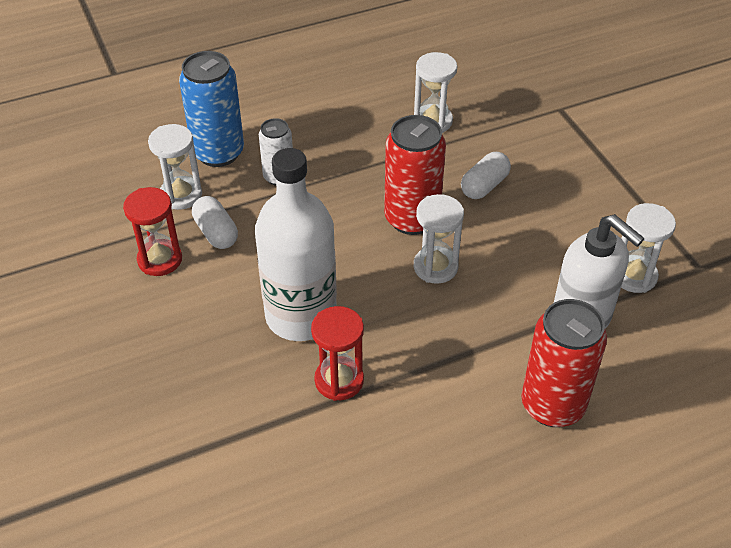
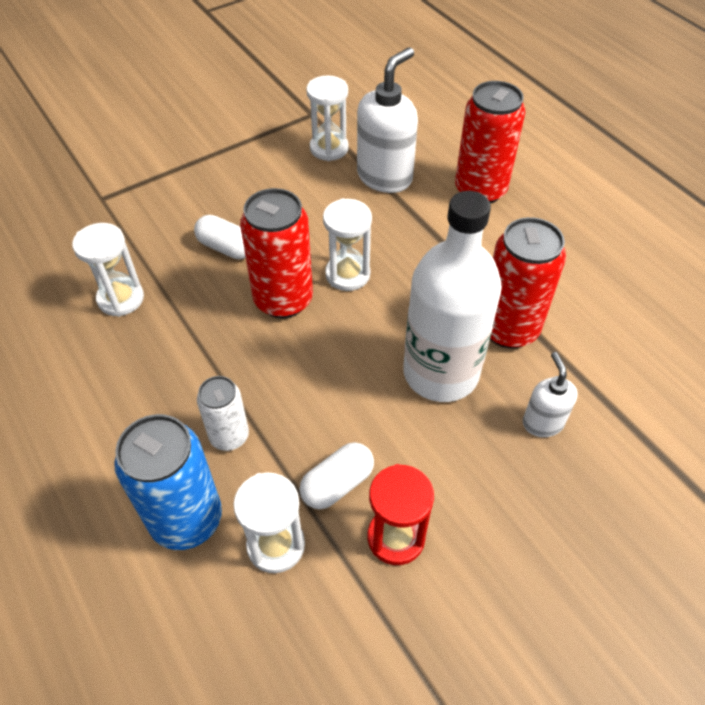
camera: 100 degrees left, 5 degrees up
(225, 379) = (542, 423): none -> white soap dispenser
(339, 380) = (508, 329): red hourglass -> red can

